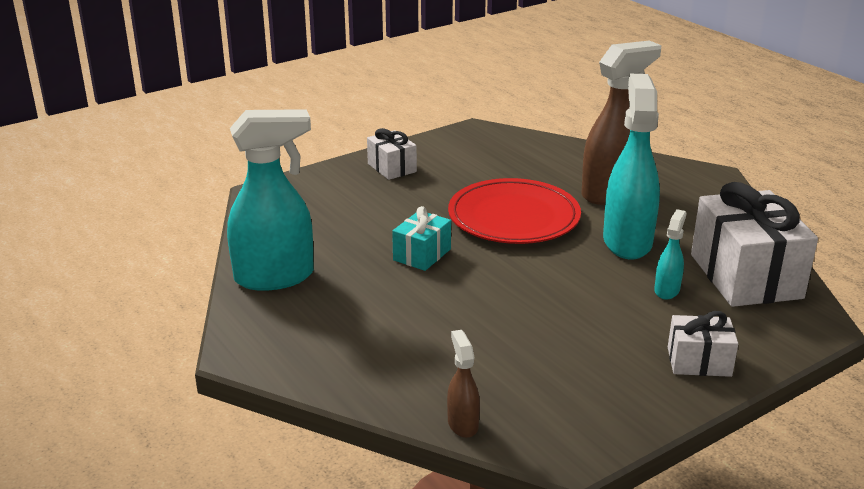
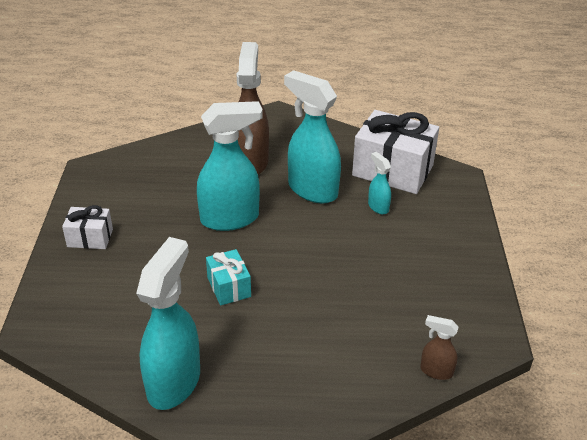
camera: 55 degrees left, 10 degrees up
(513, 217) = (230, 219): red plate -> turquoise spray bottle
(699, 362) = (455, 238): white gift -> none

